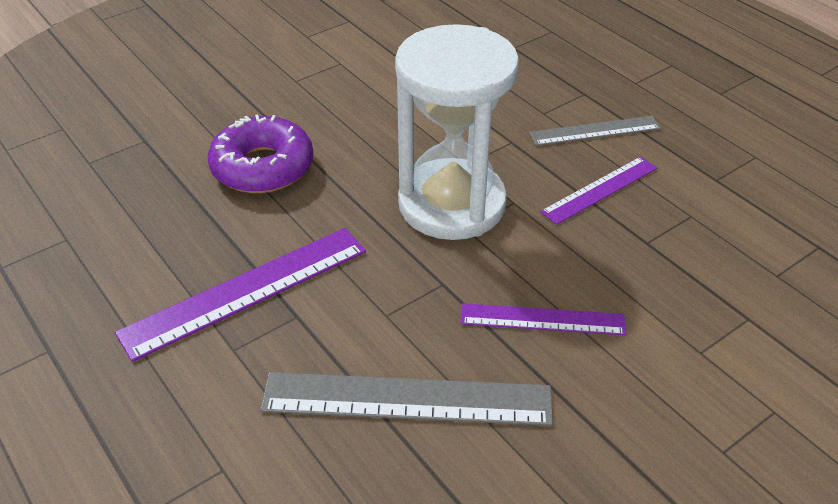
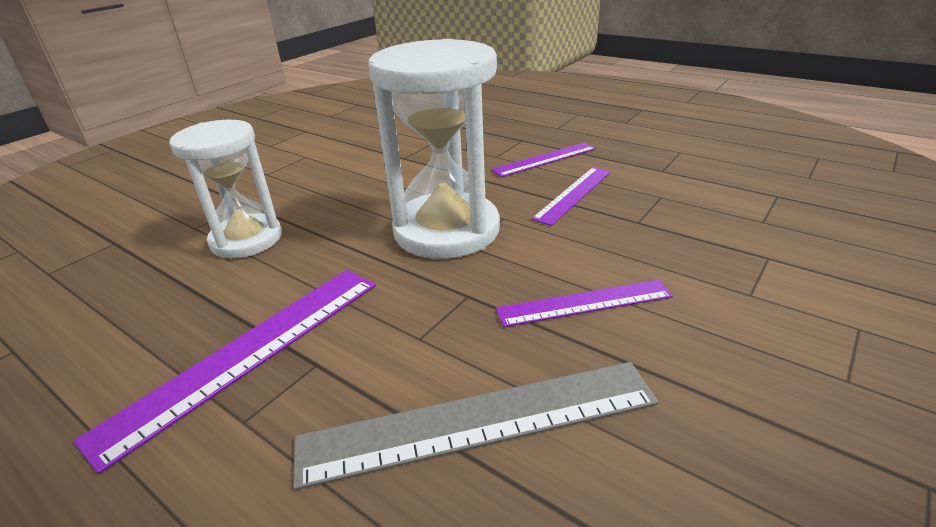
camera: 15 degrees left, 10 degrees down
(262, 167) = (246, 239): purple donut -> white hourglass
(595, 131) = (544, 159): grey ruler -> purple ruler

